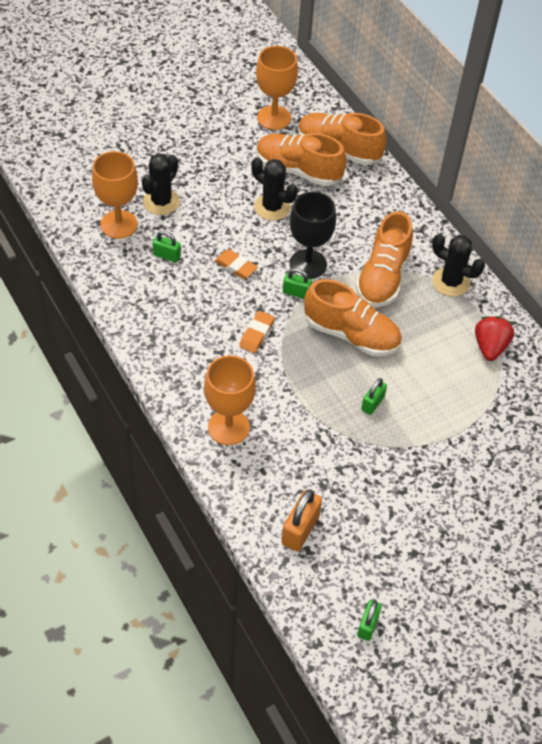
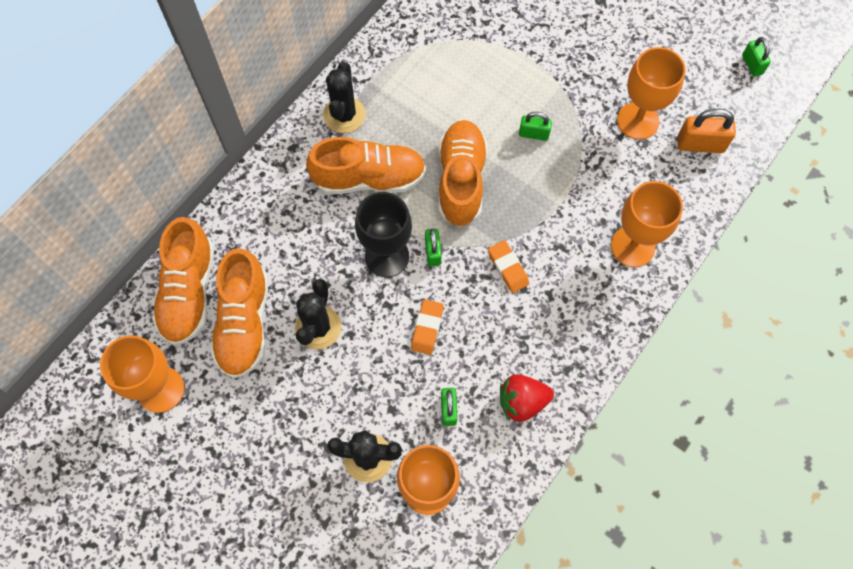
camera: 110 degrees left, 15 degrees up
(256, 334) = (508, 268): orange eraser -> orange eraser turned 60 degrees clockwise
(349, 490) = (638, 121): none -> orange goblet
(367, 625) = (752, 64): green padlock -> green padlock turned 75 degrees clockwise
(490, 347) = (412, 59): red strawberry -> red strawberry (522, 402)

